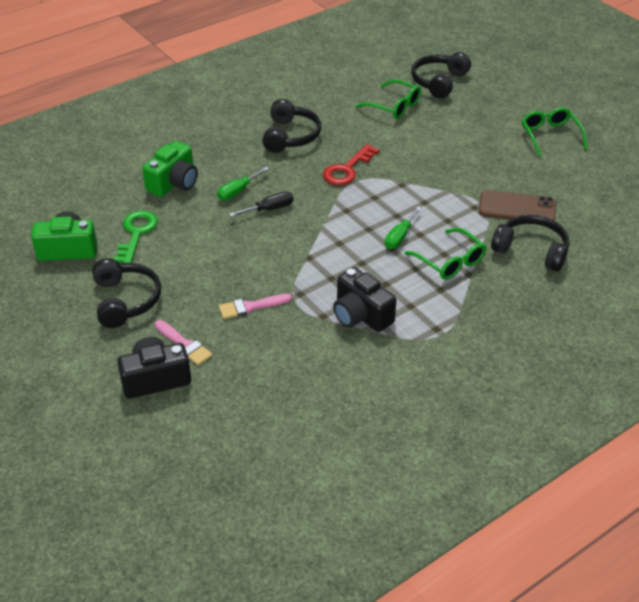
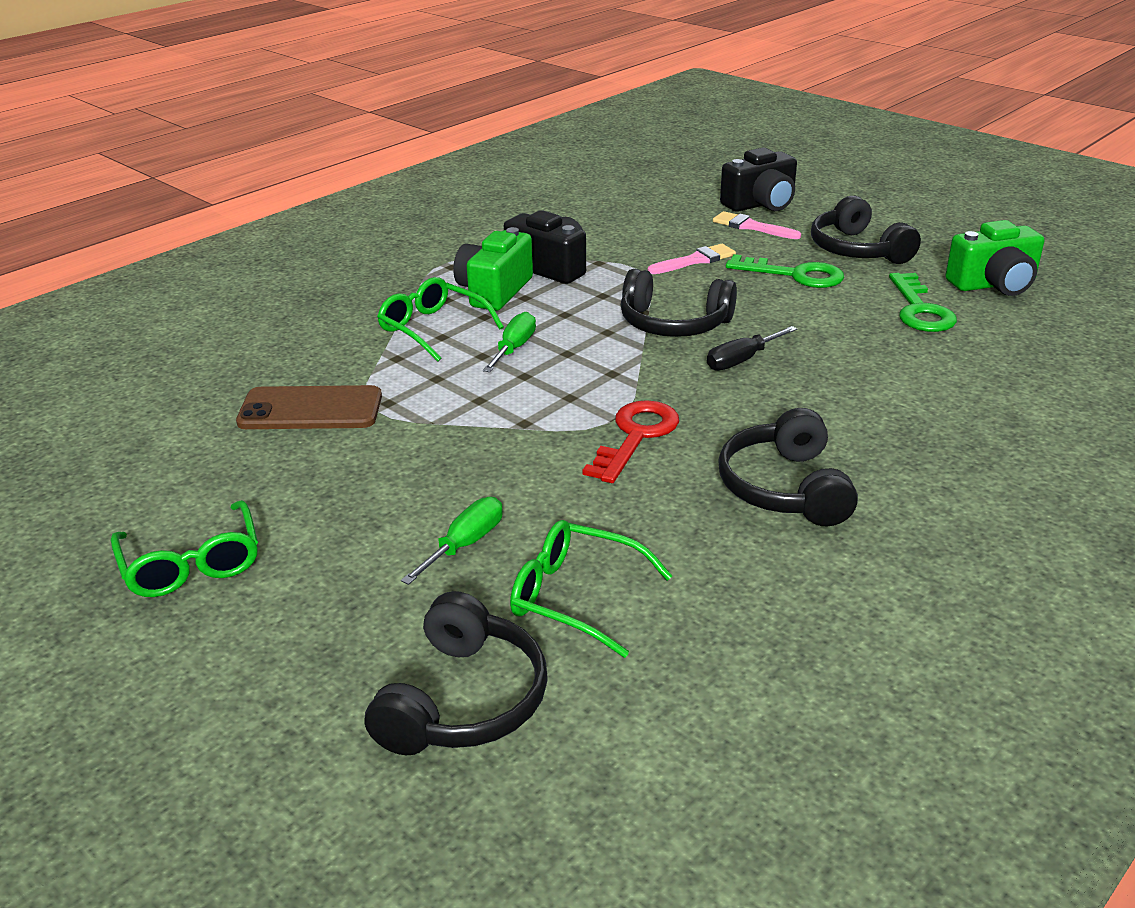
camera: 170 degrees right, 10 degrees down
(174, 183) = (934, 378): green camera -> green camera (494, 291)
(190, 279) = (795, 275): none -> green key
(238, 191) = (813, 378): green screwdriver -> green screwdriver (465, 544)
(531, 250) = (302, 355): black headphones -> black headphones (673, 323)

